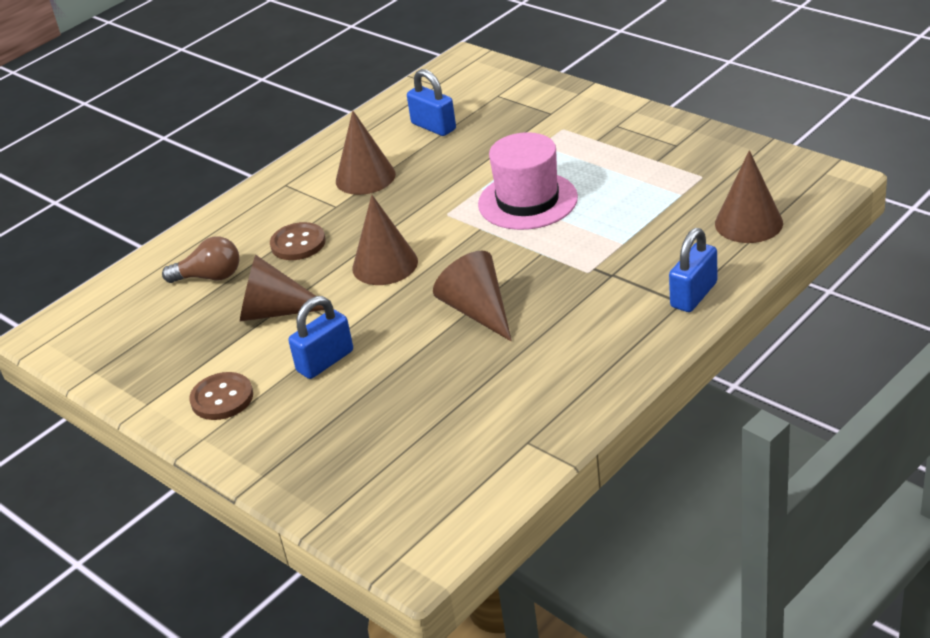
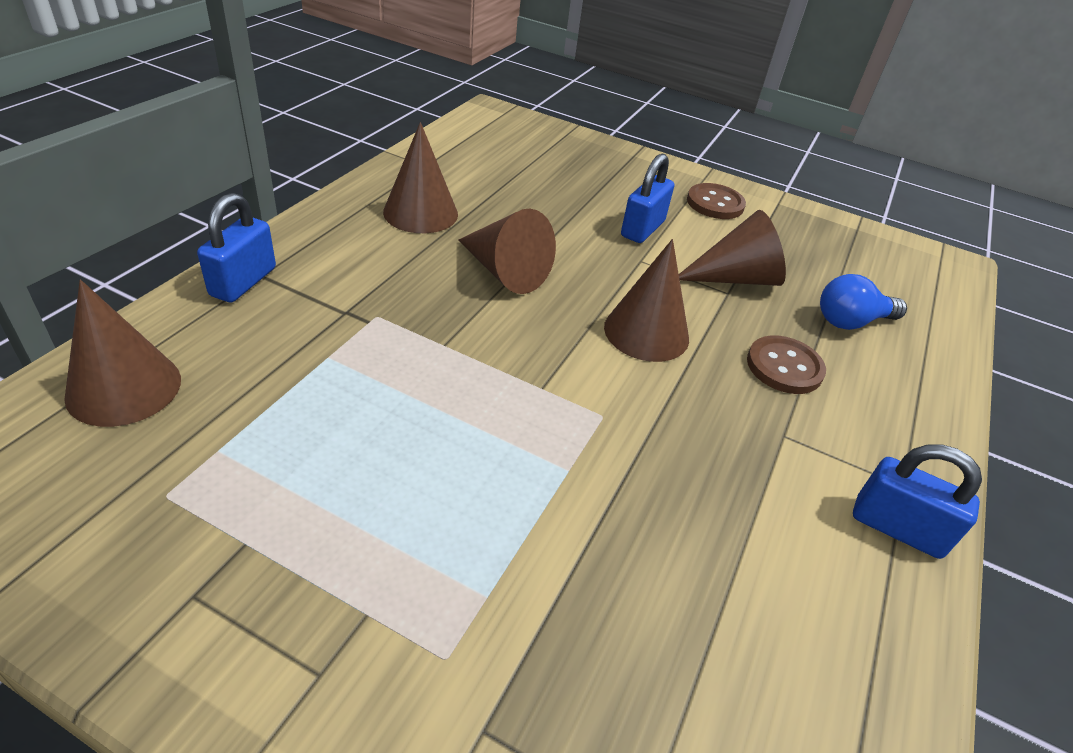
camera: 155 degrees right, 5 degrees up
(210, 277) = (851, 321): brown light bulb -> blue light bulb
(365, 177) = (781, 500): brown cone -> brown cone (420, 213)
(433, 126) = (740, 666): blue padlock -> blue padlock (897, 528)
(527, 201) = (481, 439): pink hat -> none

